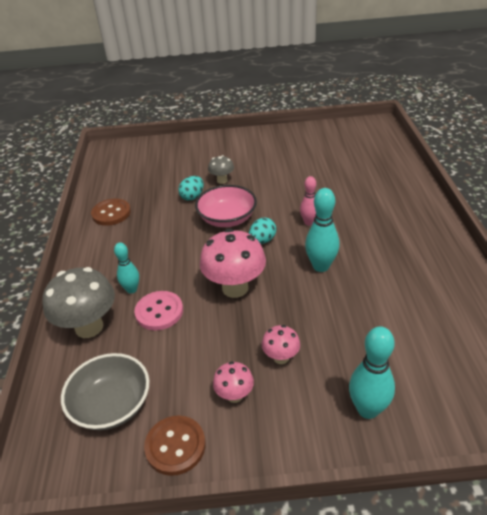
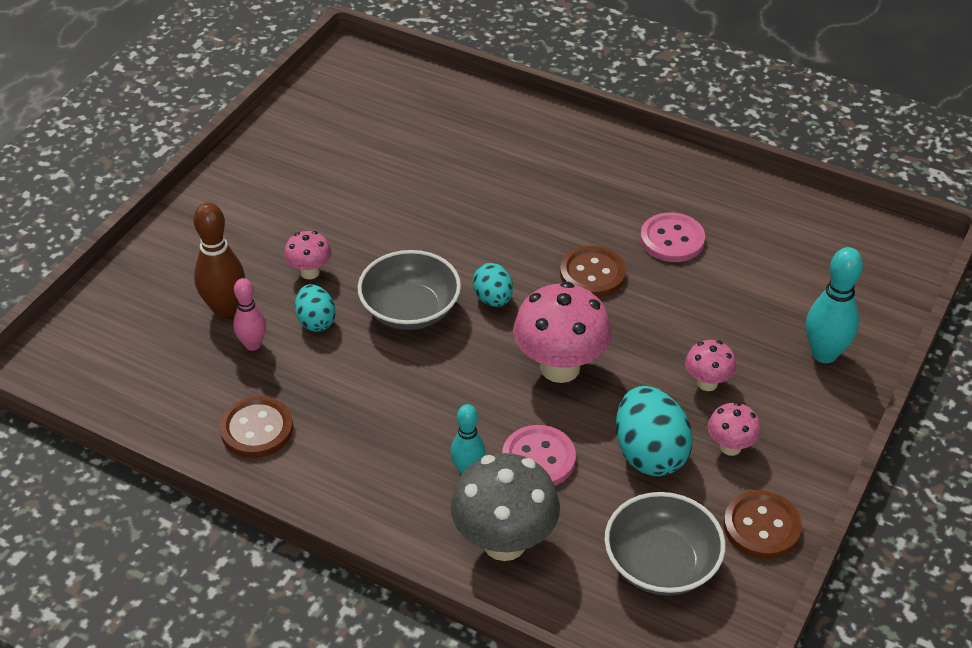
camera: 60 degrees left, 5 degrees up
(177, 171) = (225, 309): none -> brown bowling pin
(198, 357) = (649, 453): none -> turquoise egg
(222, 180) = (310, 272): grey mushroom -> pink mushroom
(227, 219) = (410, 310): pink bowl -> grey bowl
(309, 222) = (500, 239): pink bowling pin -> pink bowling pin (253, 344)
(321, 266) = (592, 274): turquoise bowling pin -> brown button
(387, 284) = (672, 239): none -> pink button

